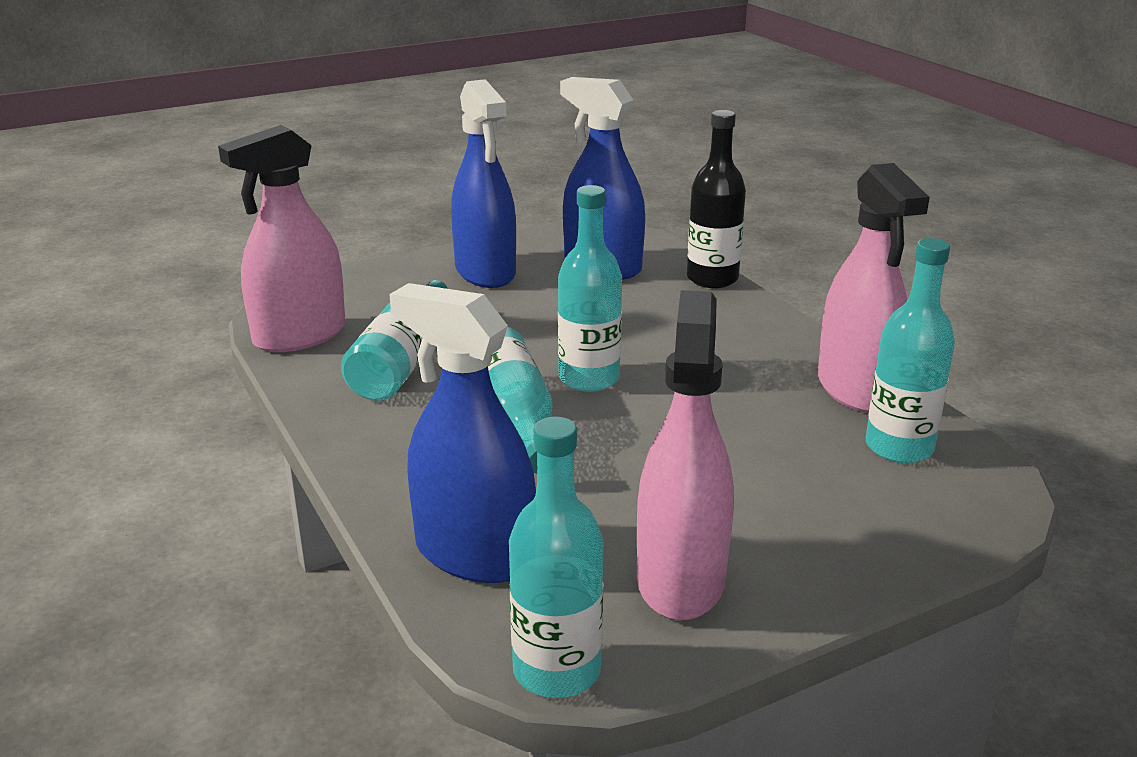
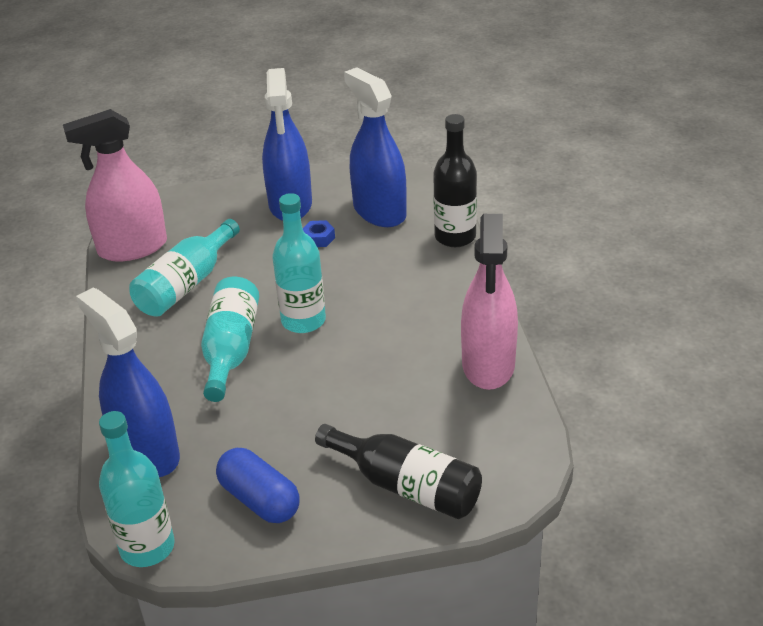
camera: 20 degrees right, 10 degrees up
(546, 298) = (318, 238): none -> blue nut
(680, 579) = (260, 500): pink spray bottle -> blue capsule
(864, 528) = (406, 486): none -> black bottle
(899, 447) = (481, 423): turquoise bottle -> none

